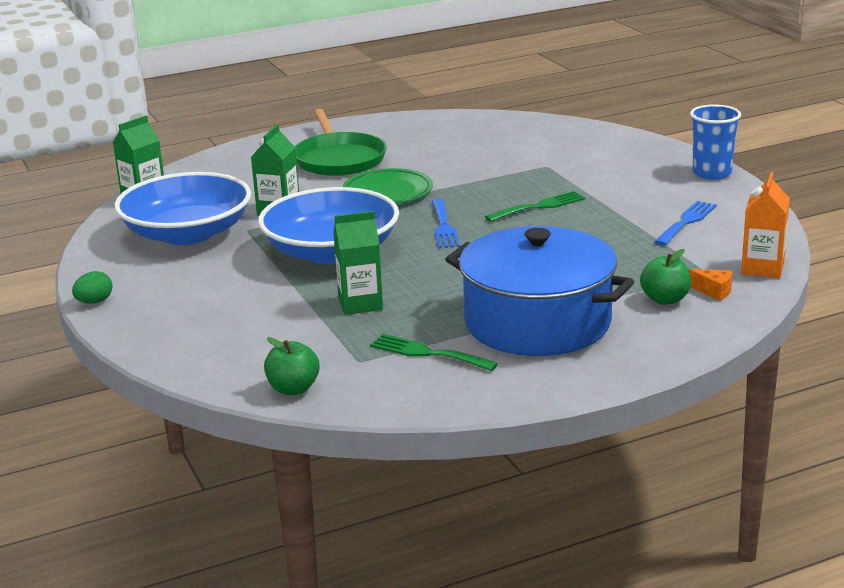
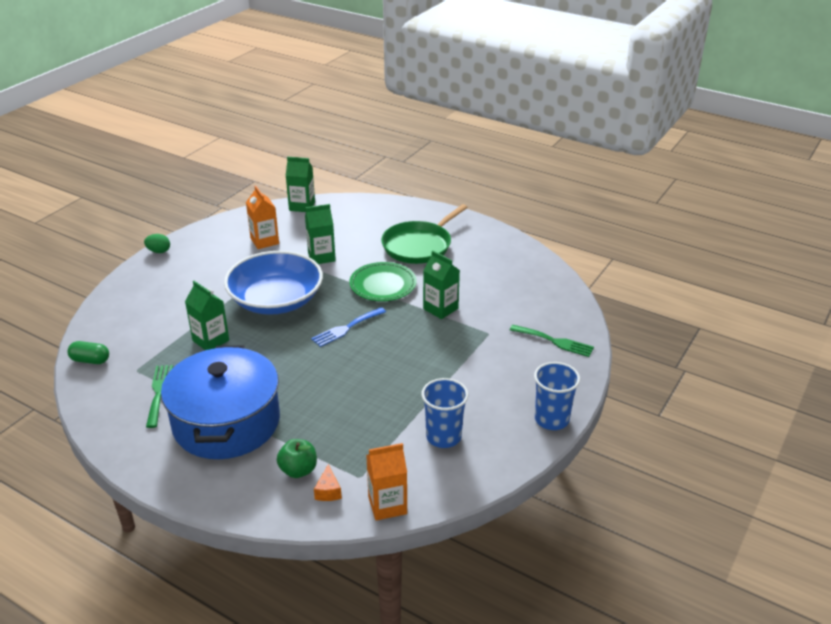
camera: 55 degrees right, 10 degrees up
(187, 233) = (264, 241): blue bowl -> orange carton
(293, 389) = (90, 360): green apple -> green capsule
(474, 176) = (440, 308): none -> green carton
(539, 206) = (412, 356): green fork -> green fork (555, 341)
(686, 222) = (443, 437): blue fork -> blue cup

